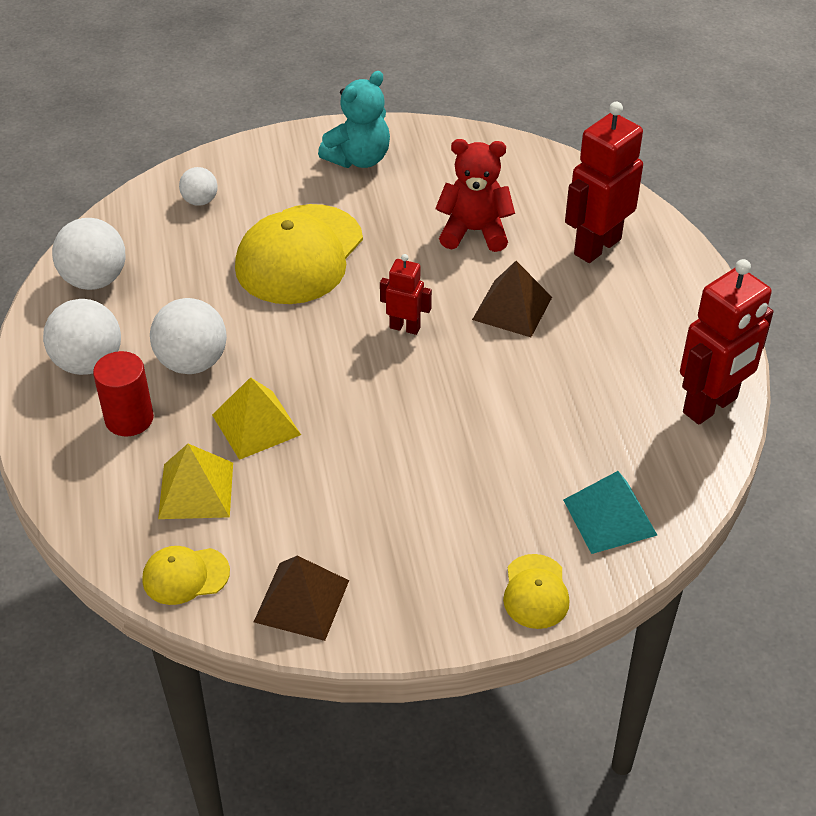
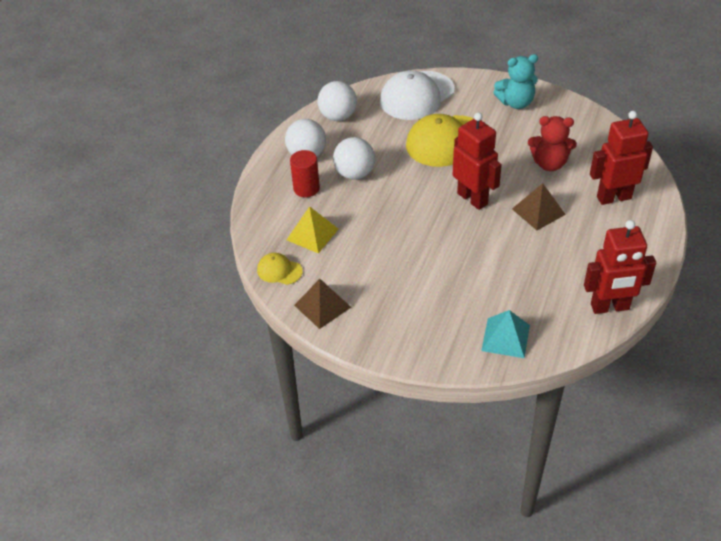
camera: 35 degrees right, 0 degrees up
(200, 201) = (417, 96): white ball -> white cap
(256, 424) = (362, 215): yellow pyramid -> none
(405, 327) = (472, 198): red robot -> red robot, size x1.88
(474, 231) = (549, 163): red teddy bear -> red teddy bear turned 150 degrees clockwise
(535, 592) = (437, 355): yellow cap -> none

